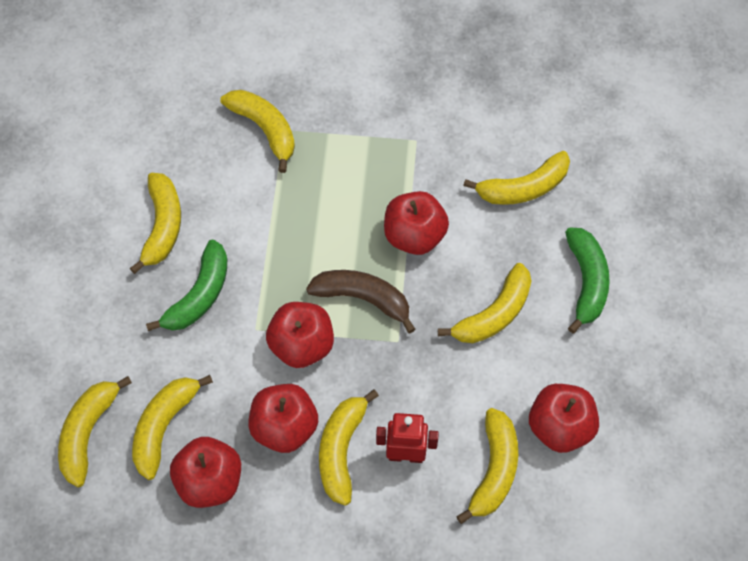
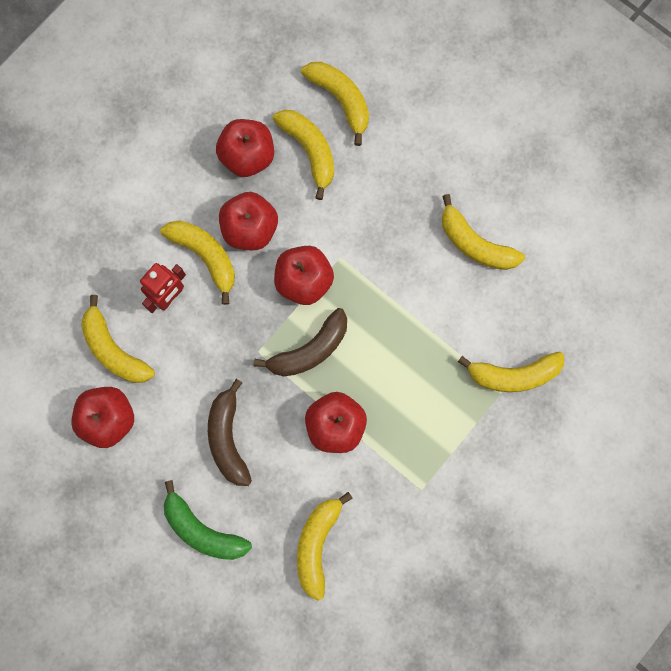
camera: 125 degrees right, 15 degrees up
(199, 295) = (396, 235): green banana -> none
(494, 314) = (228, 438): yellow banana -> brown banana

